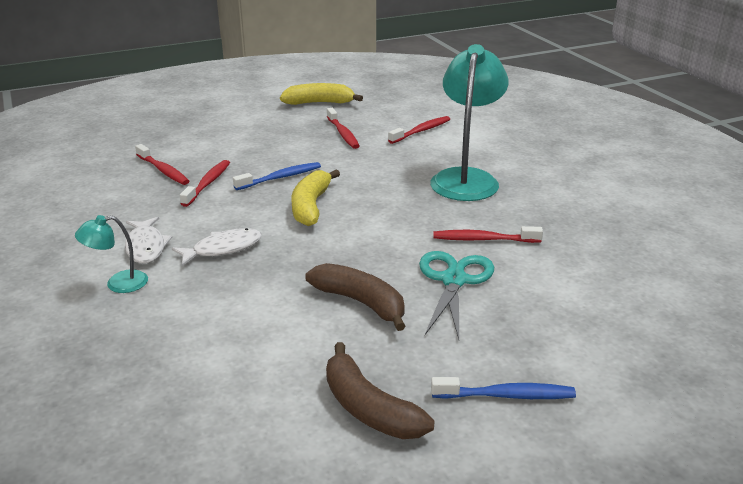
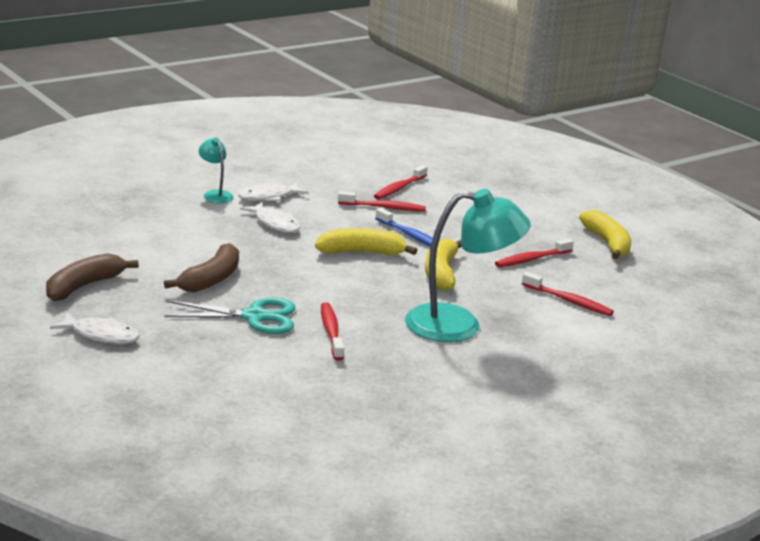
camera: 75 degrees right, 5 degrees down
(363, 173) = (441, 273): none -> yellow banana
(507, 395) = (101, 335): blue toothbrush -> white fish

